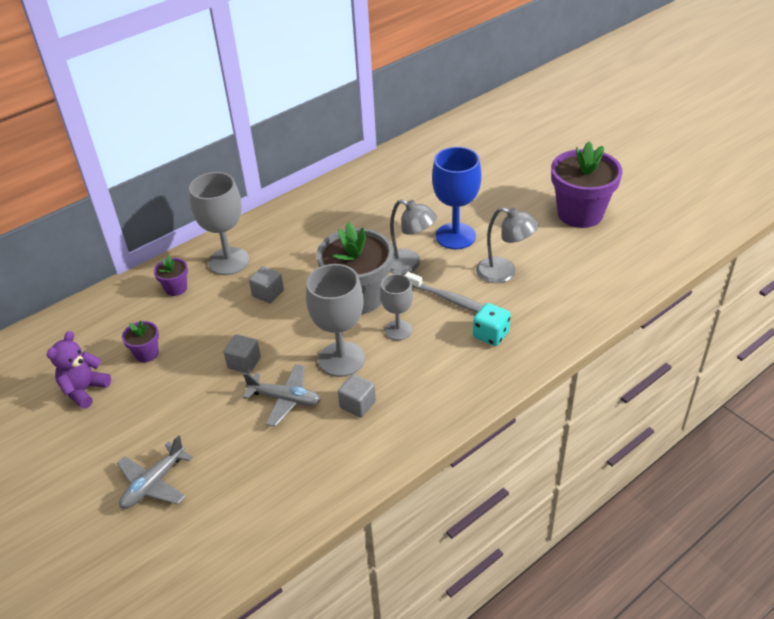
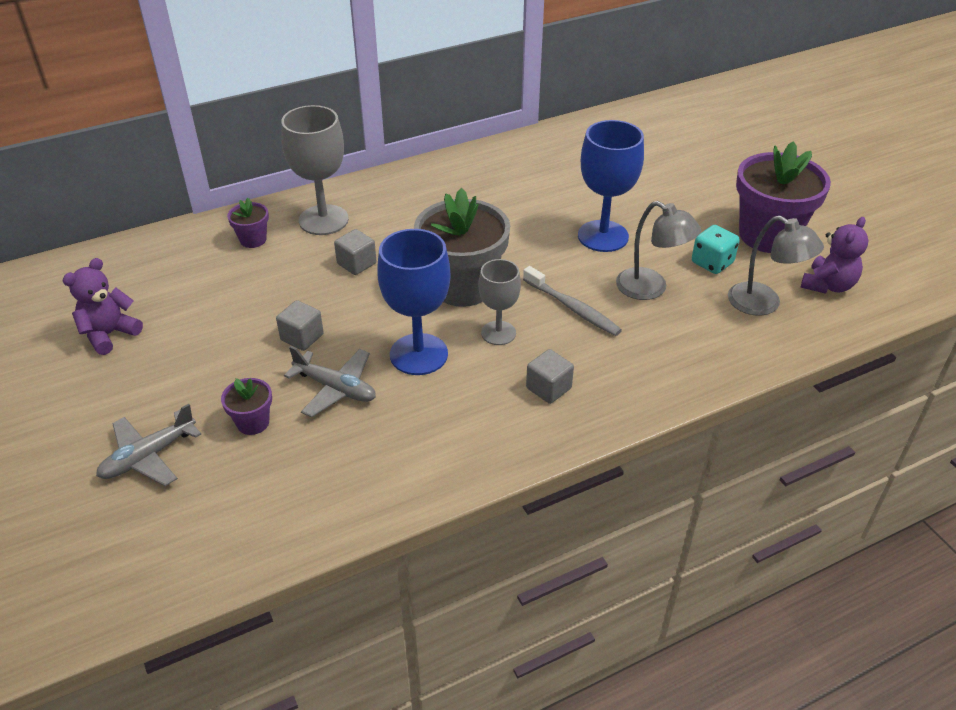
camera: 10 degrees right, 0 degrees up
(146, 353) = (194, 306): purple flower pot -> purple flower pot (253, 422)
(341, 359) = (418, 354): grey goblet -> blue goblet
(357, 404) = (421, 411): grey cube -> grey cube (548, 388)
(409, 264) = (535, 259): grey lamp -> grey lamp (764, 304)
(490, 335) = (612, 359): turquoise dice -> turquoise dice (712, 263)
(634, 246) = (828, 285): none -> purple teddy bear

